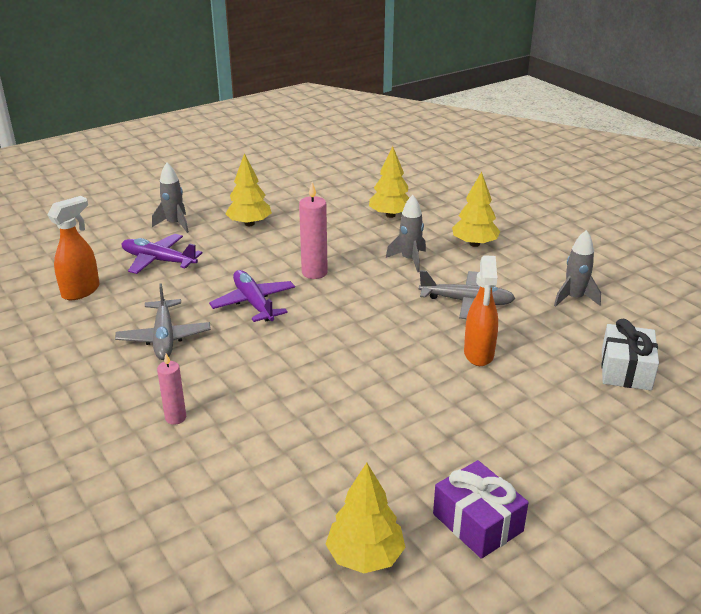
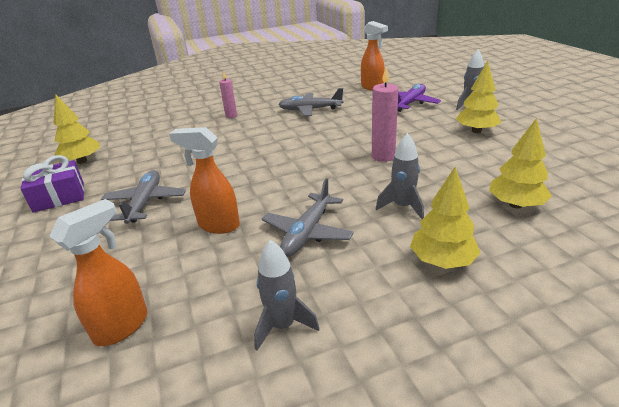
camera: 105 degrees right, 0 degrees up
(254, 303) = (341, 133): purple plane -> none
(459, 424) = (145, 203): none -> grey plane
(625, 370) = (122, 326): white gift -> orange spray bottle

